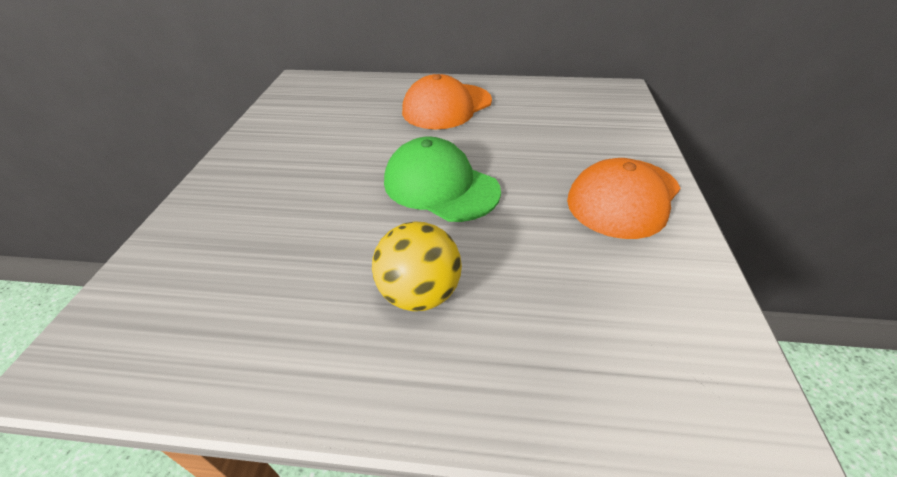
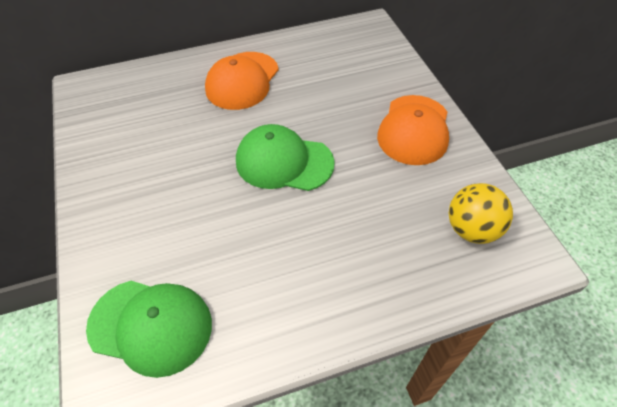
camera: 25 degrees left, 10 degrees up
(177, 300) = (151, 326): none -> green cap
(420, 294) = (321, 252): yellow ball -> yellow ball (471, 229)

